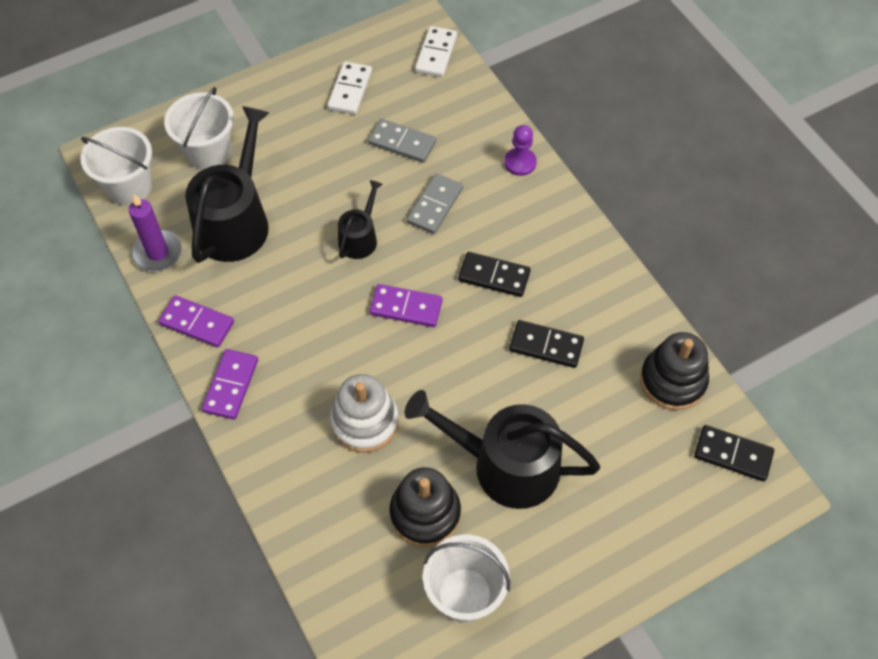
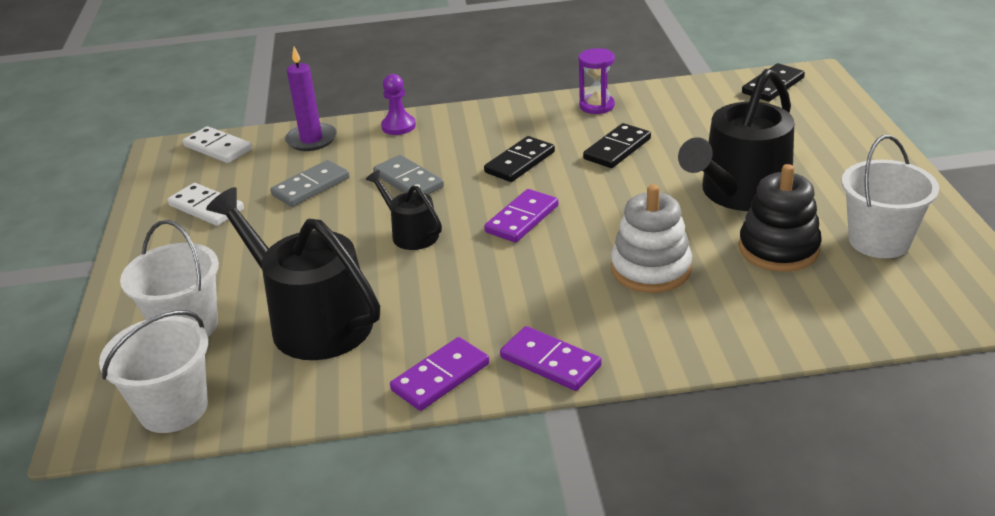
camera: 65 degrees left, 25 degrees down
(157, 252) = (305, 397): purple candle -> purple candle (311, 140)
(621, 305) = (596, 106): none -> purple hourglass
(672, 381) = (688, 97): black stacking toy -> none

